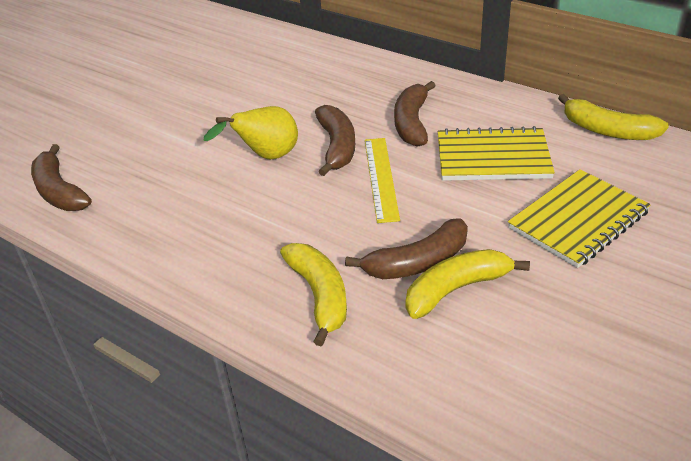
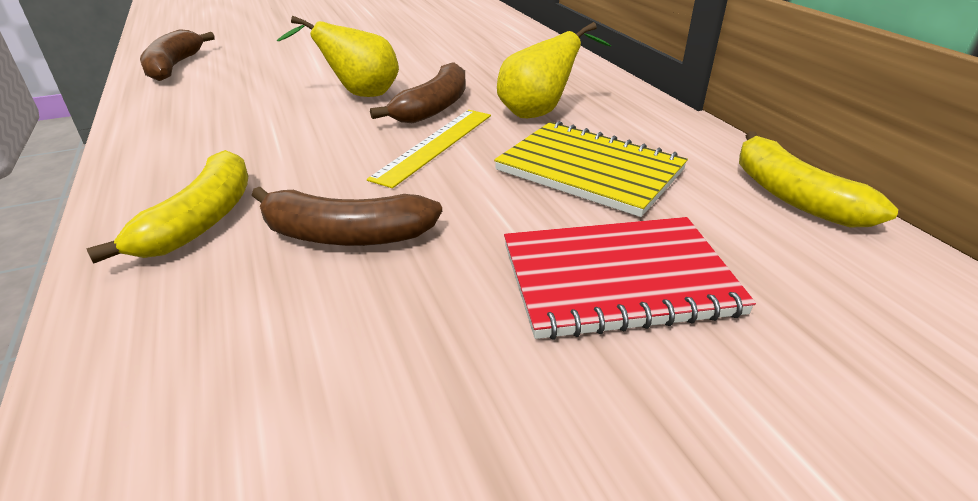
camera: 30 degrees right, 5 degrees down
(412, 123) = (539, 113): brown banana -> yellow pear
(456, 289) = (342, 285): yellow banana -> none
(578, 220) = (618, 279): yellow notebook -> red notebook

